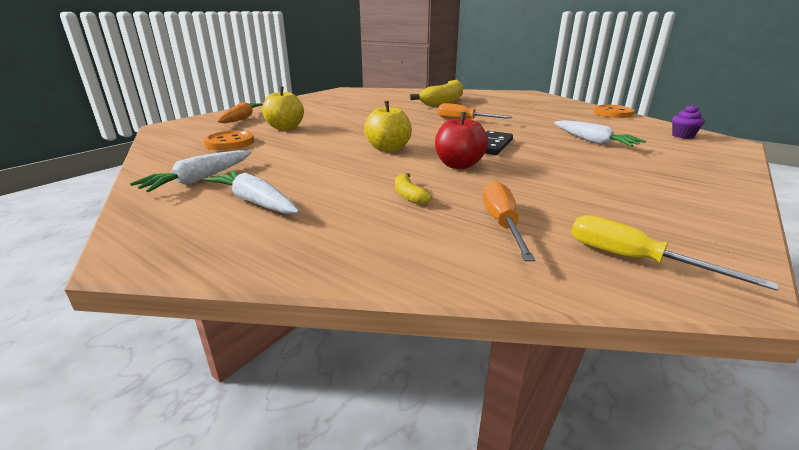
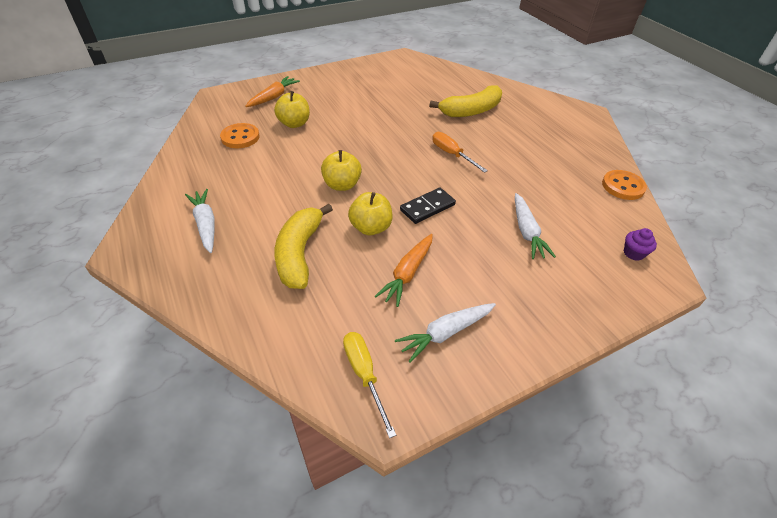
camera: 25 degrees right, 20 degrees up
(199, 179) = (192, 185): white carrot -> white carrot (445, 333)
(409, 195) = (299, 253): yellow banana -> yellow banana, size x2.31
(458, 165) = (371, 227): red apple -> yellow apple
(502, 223) = (326, 307): orange screwdriver -> none
(542, 182) = (407, 273): none -> orange carrot

